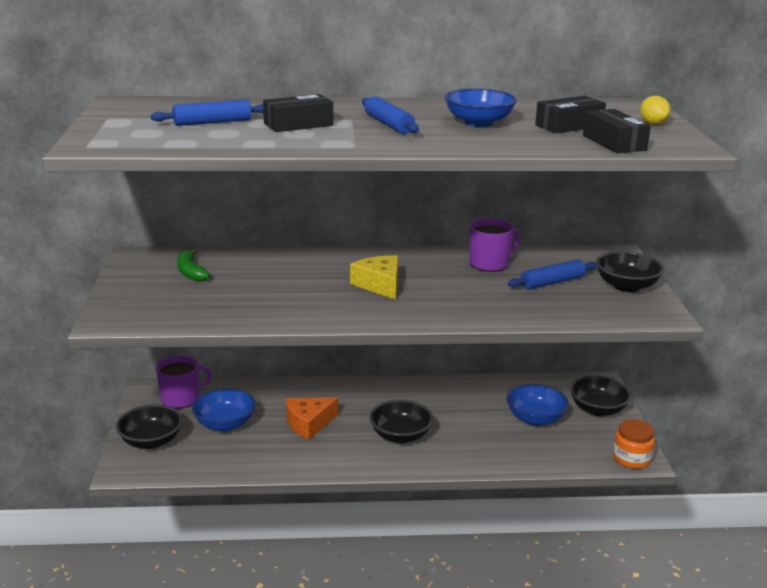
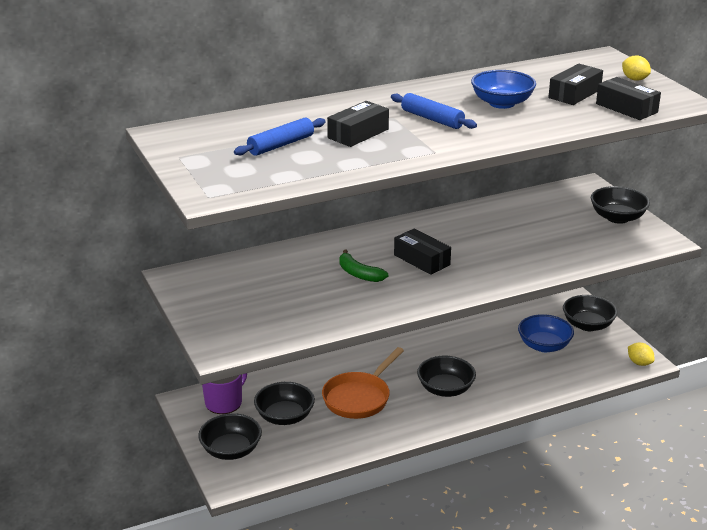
camera: 20 degrees left, 5 degrees up
(190, 272) = (244, 283): green banana -> green banana (359, 274)
(224, 424) = (285, 417): blue bowl -> black bowl
(309, 423) = (359, 398): orange cheese -> orange pan
(379, 285) = (422, 260): yellow cheese -> black box
(490, 264) = (494, 218): purple mug -> none
(552, 282) = (558, 226): blue rolling pin -> none
(631, 458) = (639, 363): orange jar -> yellow lemon

